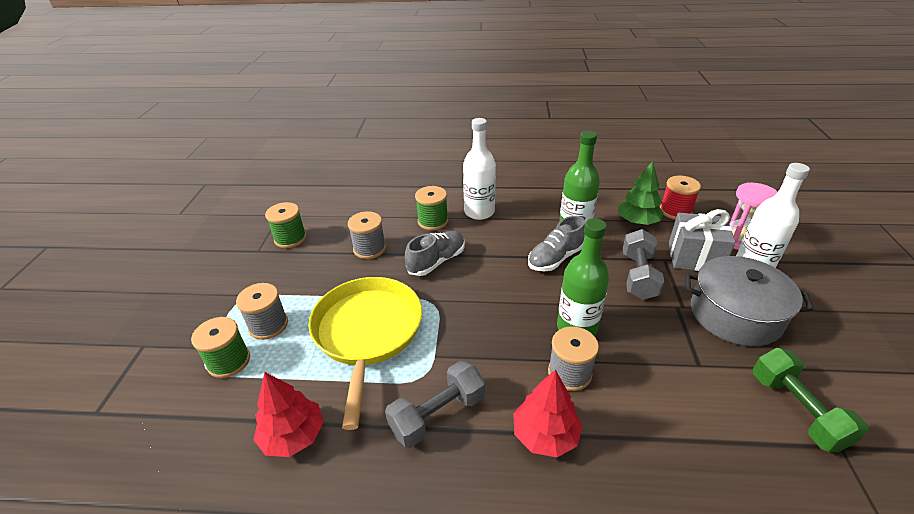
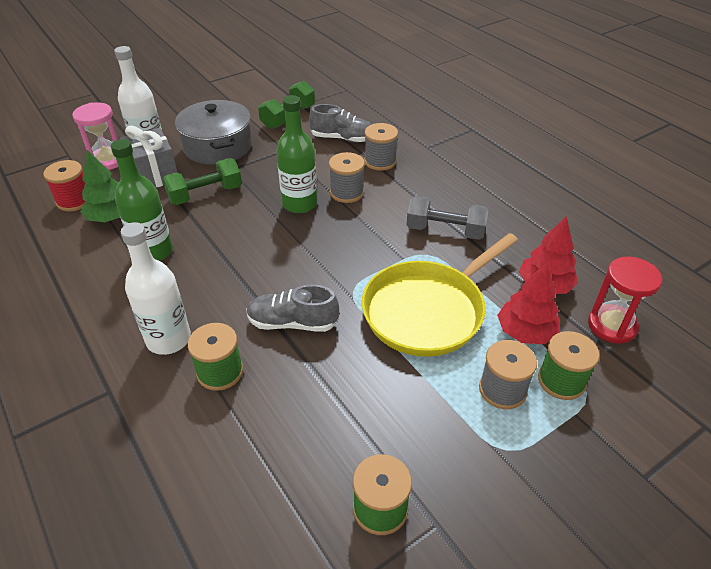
camera: 130 degrees left, 5 degrees up
(205, 445) = (612, 325): none -> red hourglass
(369, 249) = (322, 396): grey spool -> grey spool (380, 161)
(545, 435) = (404, 185): red tree -> red tree (525, 332)
(555, 258) = (217, 245): grey shoe -> grey shoe (342, 138)
(638, 276) = (205, 194): grey dumbbell -> green dumbbell

